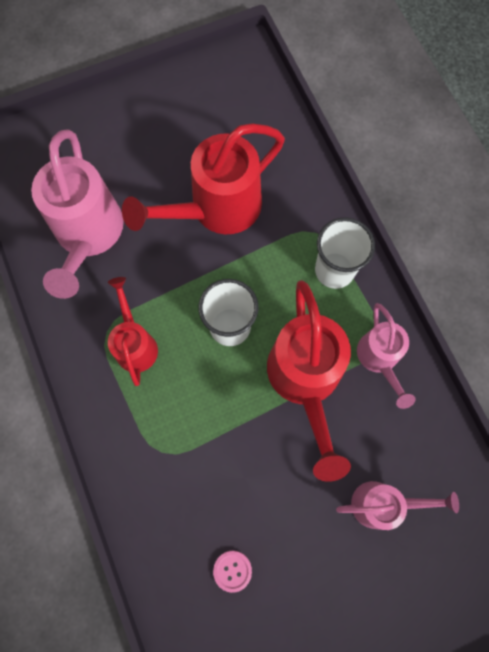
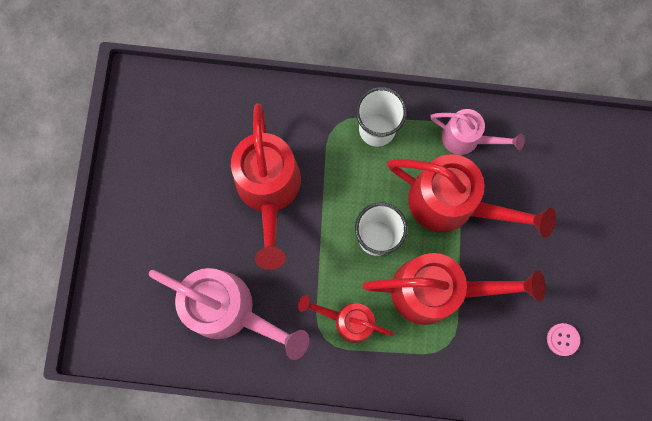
camera: 60 degrees left, 5 degrees up
(210, 411) = (436, 291): none -> red watering can
(381, 504) = (573, 203): pink watering can -> none

